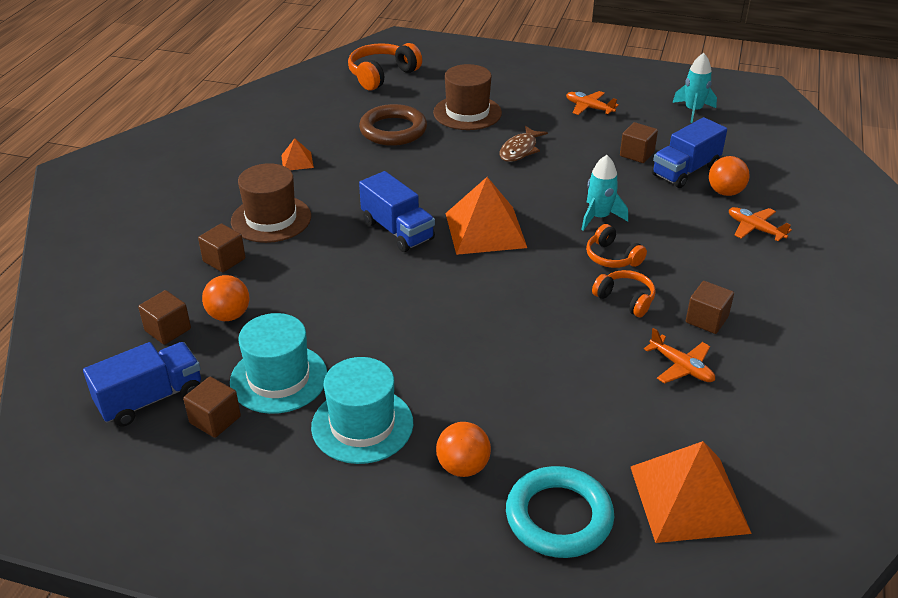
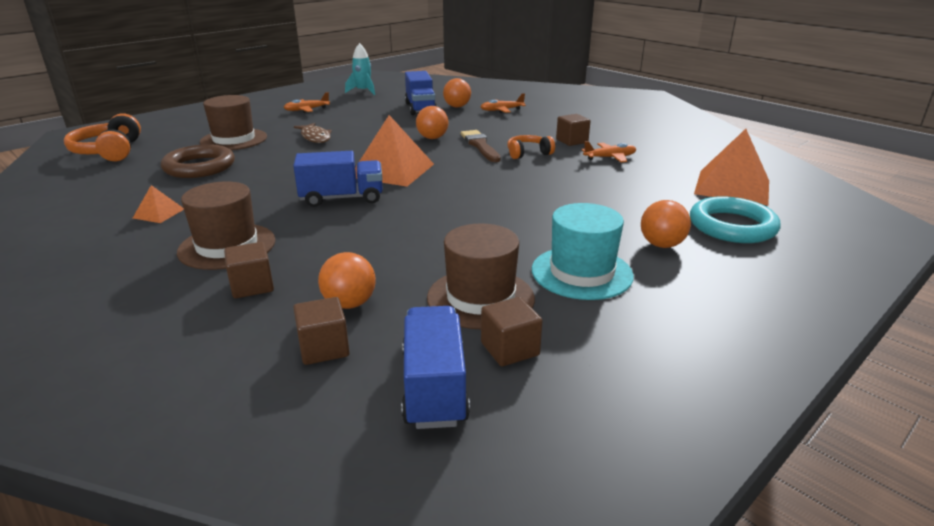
camera: 60 degrees left, 10 degrees down
(279, 378) = (480, 298): turquoise hat -> brown hat
(599, 217) = (432, 138): turquoise rocket -> orange ball
(612, 257) = (480, 145): orange headphones -> brown brush
(637, 154) = (382, 113): brown cube -> none

